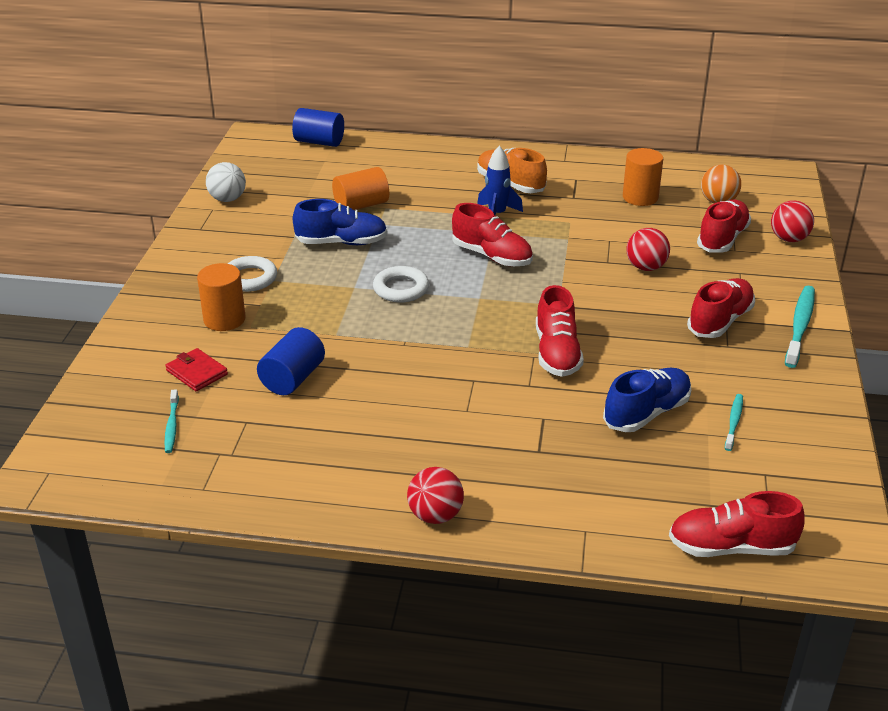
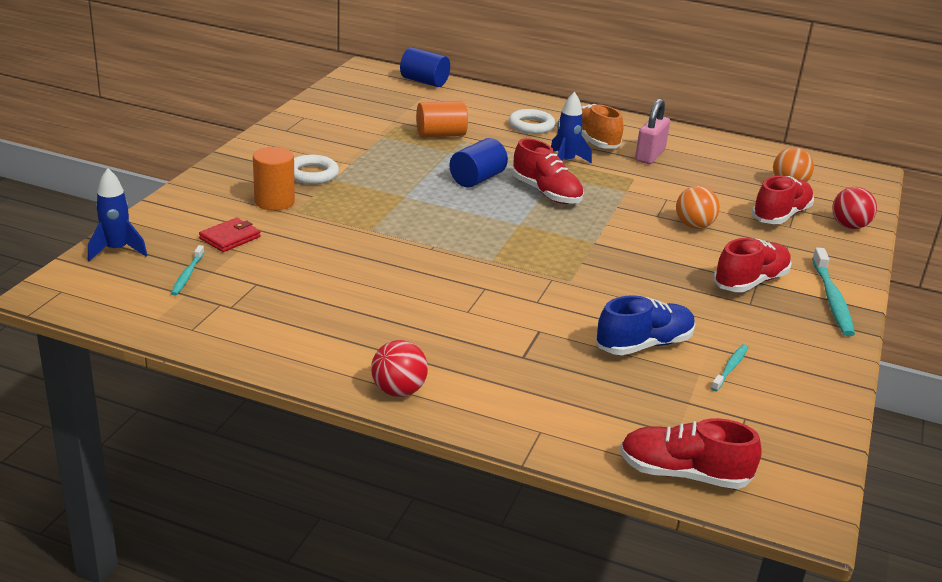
camera: 10 degrees right, 5 degrees down
(86, 411) = (117, 250): none -> blue rocket
(197, 372) = (230, 238): red wallet -> red wallet turned 75 degrees clockwise
(227, 199) = (321, 112): white ball -> none
(292, 378) = (315, 257): blue cylinder -> blue cylinder (477, 179)
(341, 242) = (409, 160): blue shoe -> none
(401, 289) = (448, 205): white ring -> white ring (531, 126)
(557, 353) = (575, 280): red shoe -> none
(575, 192) = (649, 155): none -> pink padlock
(640, 197) = (711, 170): orange cylinder -> none
(646, 267) = (693, 226): red ball -> orange ball
(800, 326) = (832, 299): turquoise toothbrush -> turquoise toothbrush turned 150 degrees clockwise

